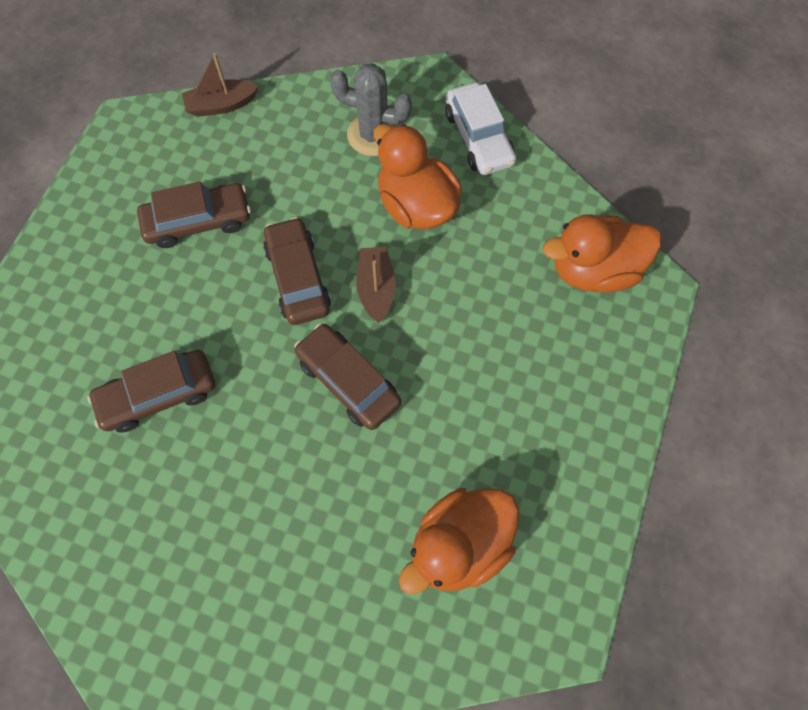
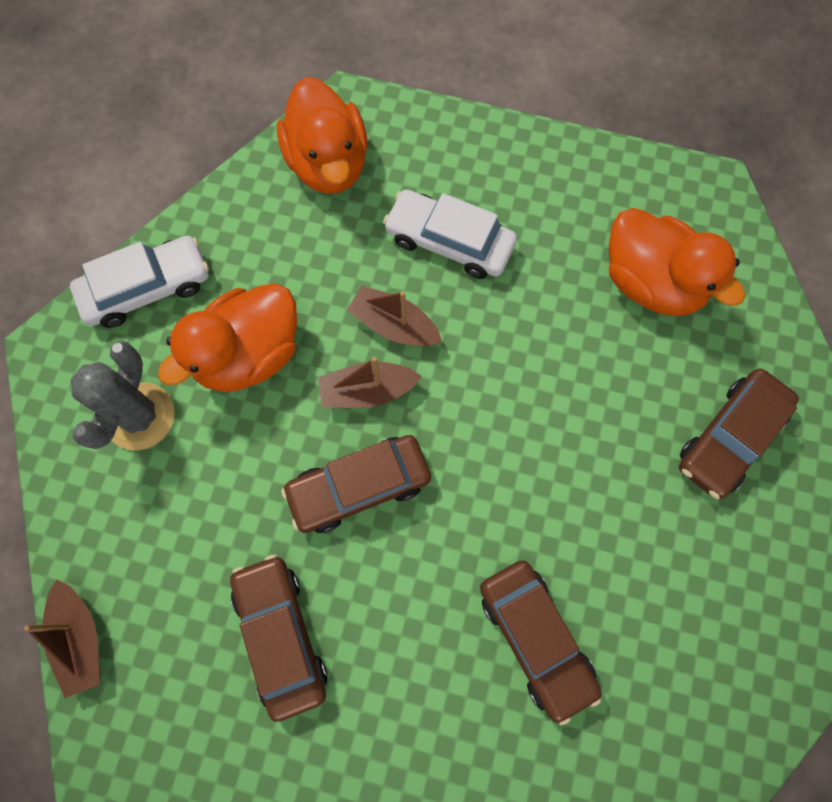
camera: 95 degrees left, 5 degrees up
(348, 381) = (489, 410): brown car -> brown car (729, 437)
(433, 313) = (394, 325): none -> brown boat
(511, 365) = (449, 242): none -> white car

